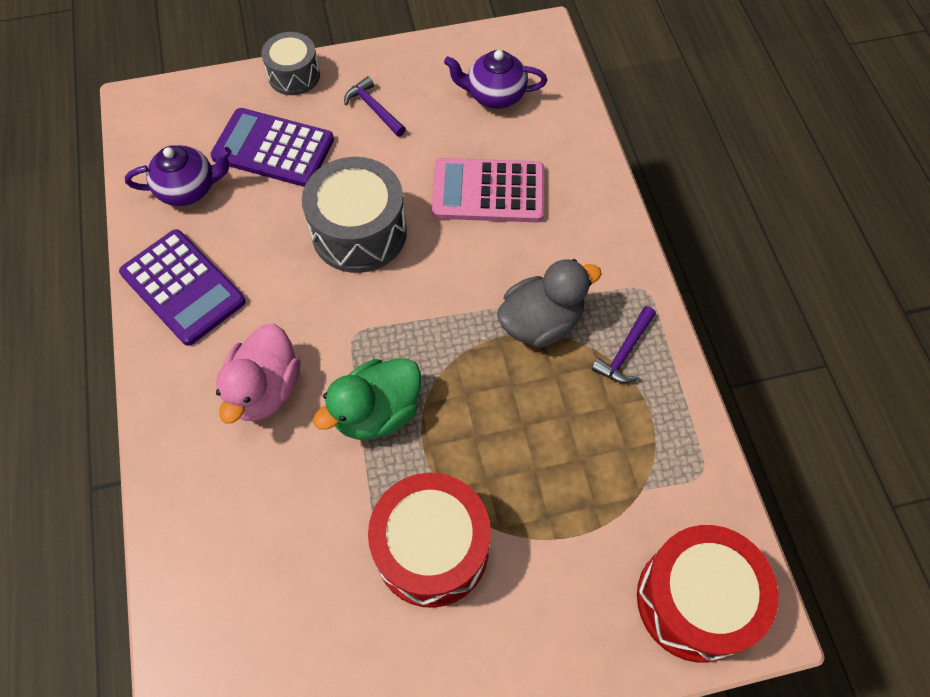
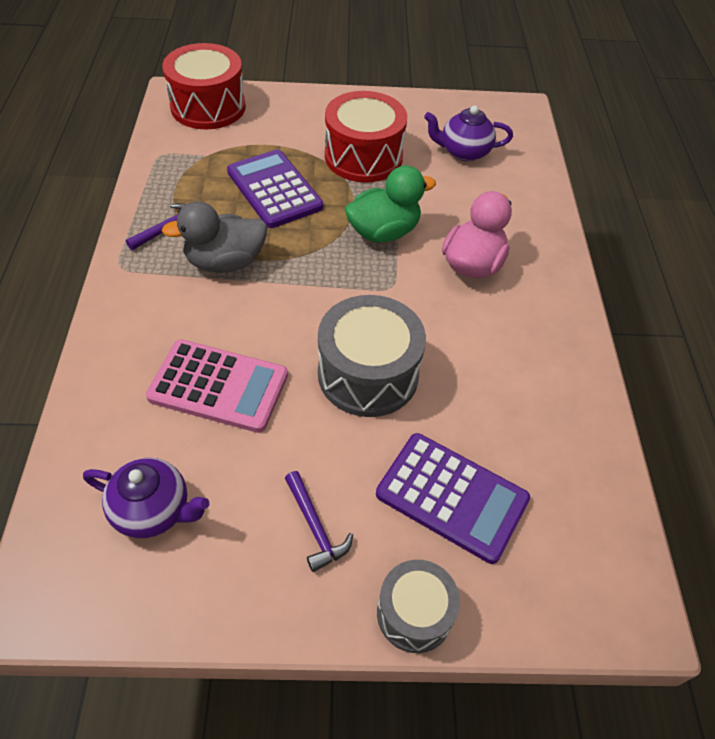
camera: 170 degrees left, 10 degrees down
(183, 287) = (550, 359): purple calculator -> purple calculator (274, 189)
(188, 189) = (554, 465): purple teapot -> purple teapot (464, 152)

